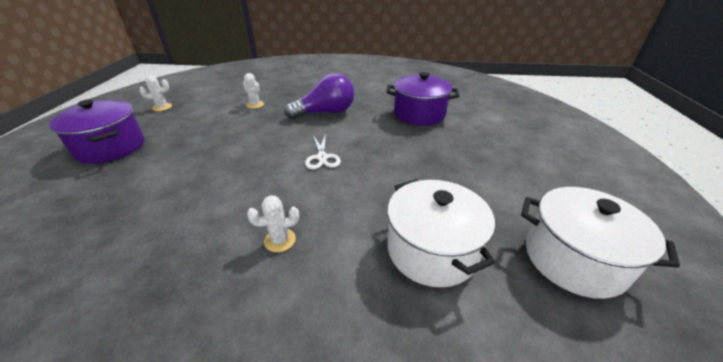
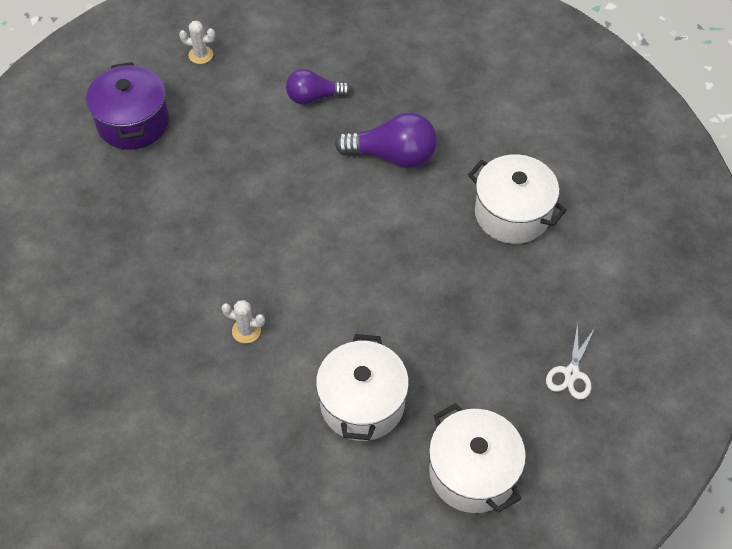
camera: 30 degrees right, 20 degrees up
(255, 105) = (313, 97): white cactus -> purple light bulb
(322, 157) = (339, 241): white scissors -> white scissors (571, 373)
(419, 114) = (512, 213): purple pot -> white pot

